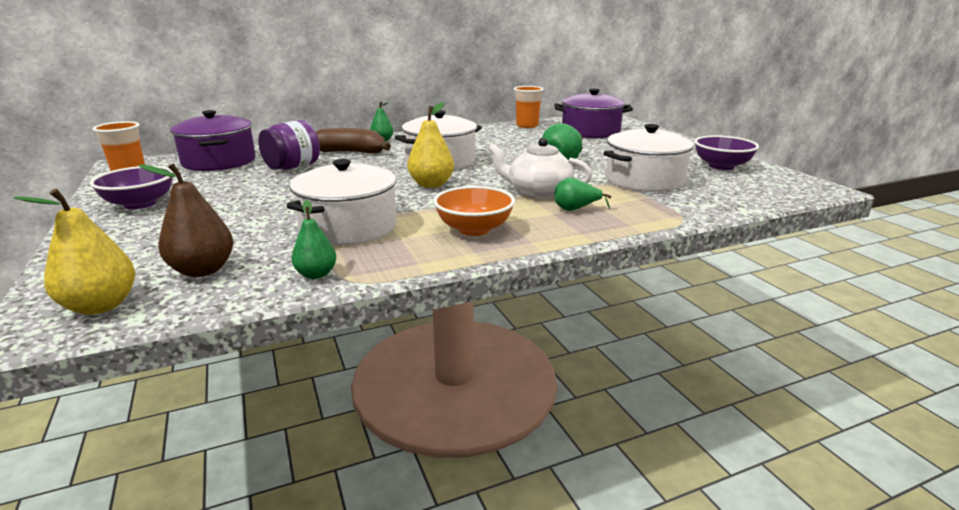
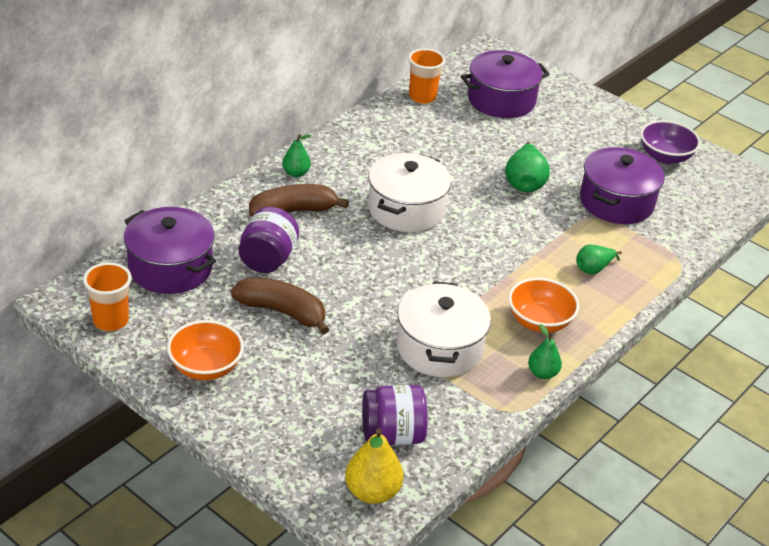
camera: 30 degrees left, 15 degrees up
(140, 204) = (206, 367): purple bowl -> orange bowl
(203, 270) = (392, 435): brown pear -> purple jar
(254, 189) = (282, 312): none -> brown banana
(316, 274) = (480, 412): green pear -> green pear (542, 373)
(431, 184) = (440, 258): yellow pear -> none
(538, 192) = (543, 247): white teapot -> none
(644, 180) = (616, 202): white pot -> purple pot

